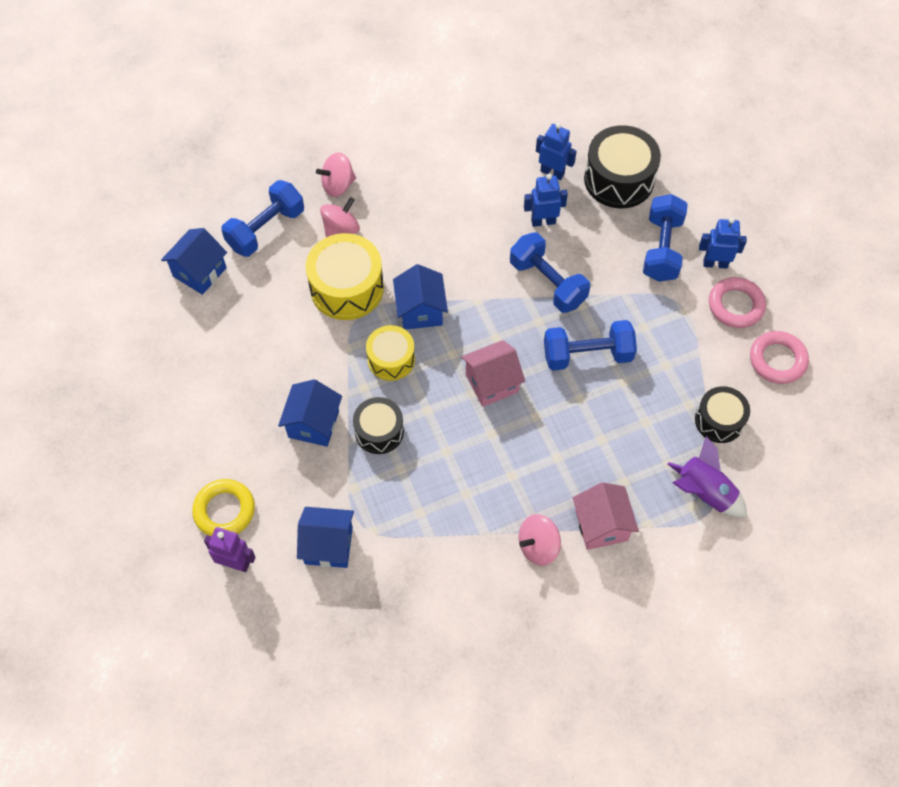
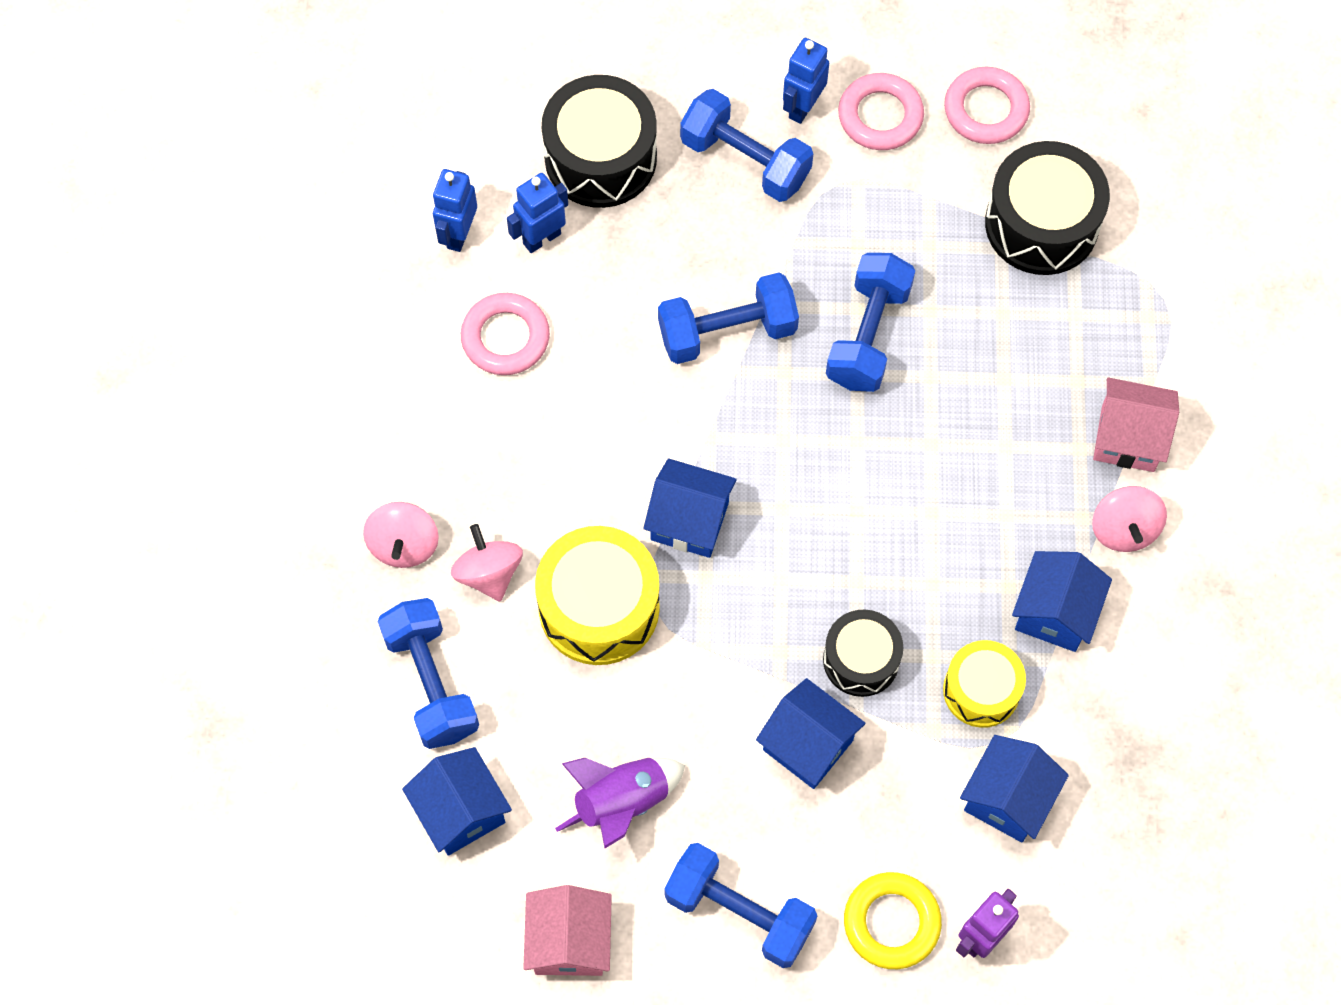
camera: 65 degrees left, 5 degrees up
(198, 428) = (739, 912): none -> blue dumbbell
(391, 359) = (751, 595): yellow drum -> yellow drum (981, 690)
(461, 527) = (1054, 613): none -> blue house
(483, 180) = (505, 338): none -> pink ring
(492, 383) = (853, 477): pink house -> pink house (569, 941)
(543, 221) = (620, 290): blue robot -> blue robot (458, 234)
(704, 493) = (1135, 293): purple rocket -> purple rocket (622, 803)
(719, 420) = (1041, 224): black drum -> black drum, size x1.60

